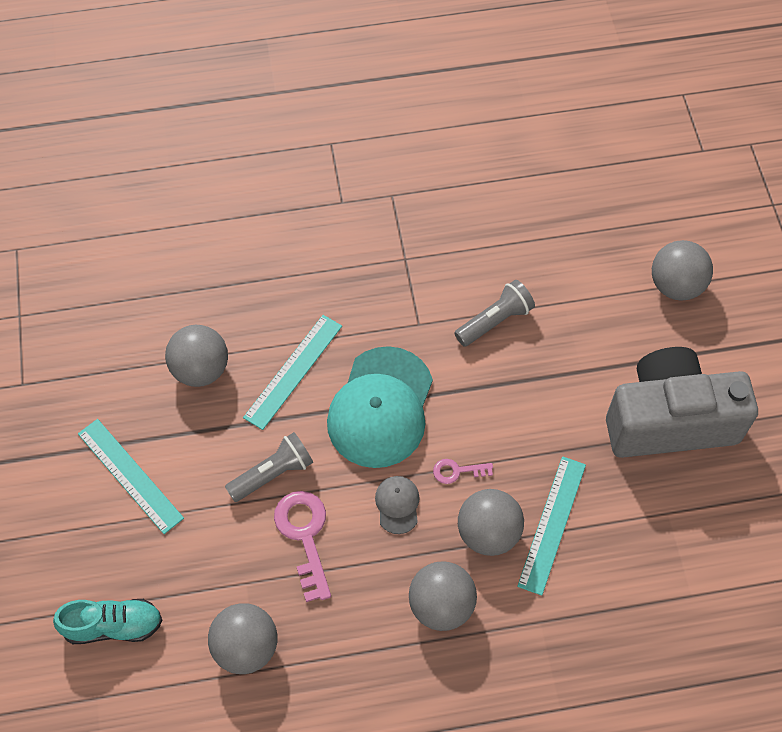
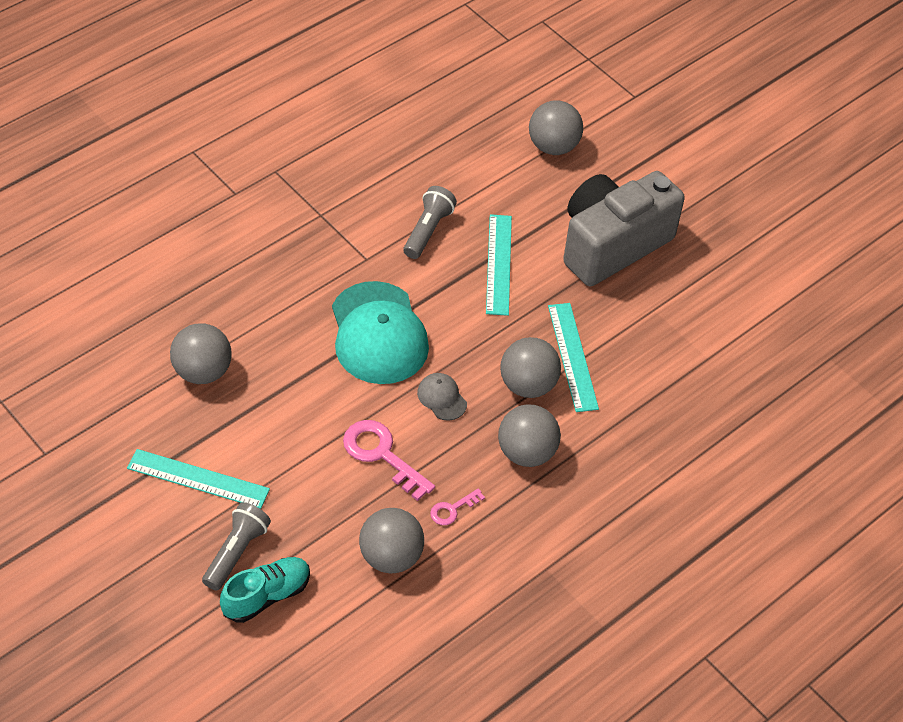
camera: 35 degrees left, 10 degrees down
(273, 474) = (322, 422): grey flashlight -> grey flashlight (236, 552)
(293, 371) = (284, 338): turquoise ruler -> turquoise ruler (498, 264)
(457, 471) = (473, 352): pink key -> pink key (452, 509)

